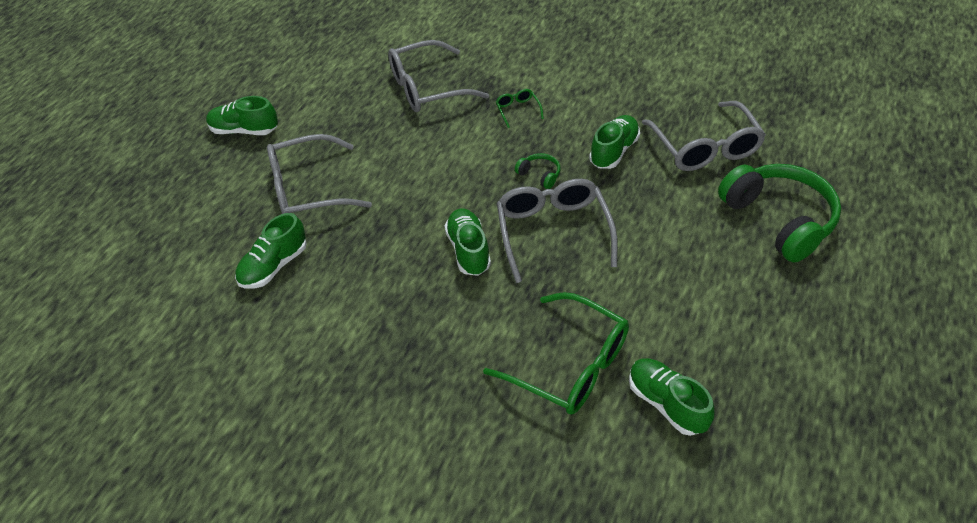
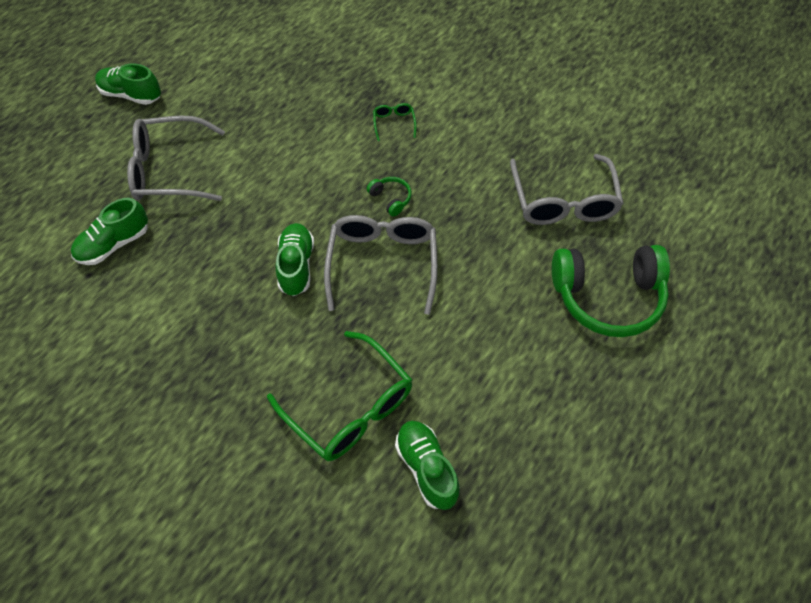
camera: 10 degrees right, 10 degrees up
(427, 88) = (315, 82): grey glasses -> none
(614, 151) = (471, 187): green shoe -> none
(778, 220) = (607, 297): green headphones -> green headphones turned 105 degrees clockwise

